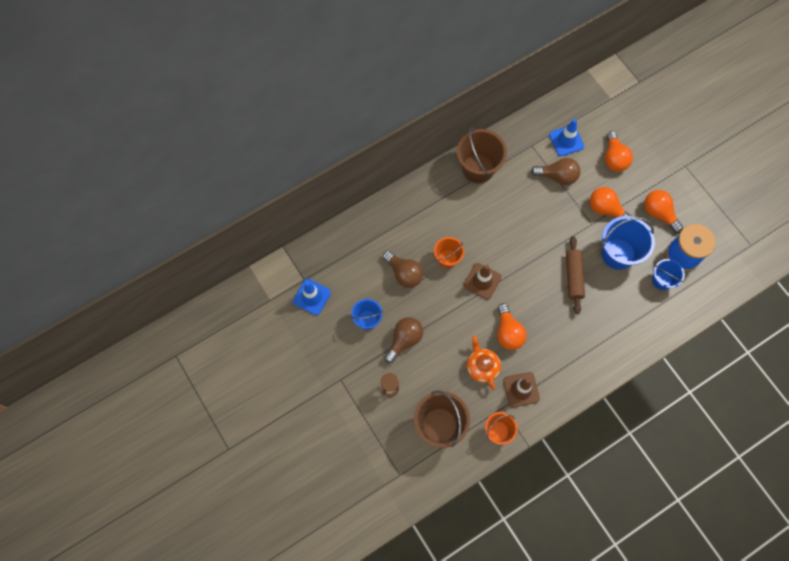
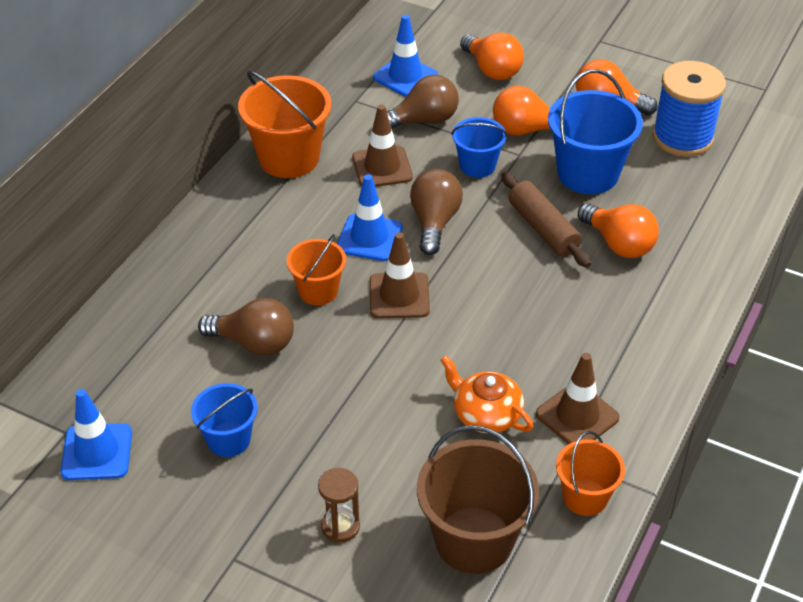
camera: 30 degrees left, 25 degrees down
(404, 340) = (319, 439): brown light bulb -> brown light bulb (434, 222)
(478, 168) = (289, 158): brown bucket -> orange bucket
(488, 239) = (369, 238): none -> blue traffic cone
(508, 332) = (494, 346): orange light bulb -> orange light bulb (618, 244)
(519, 197) = (382, 167): none -> brown traffic cone
(661, 280) = (678, 178): blue bucket -> blue bucket (477, 165)

